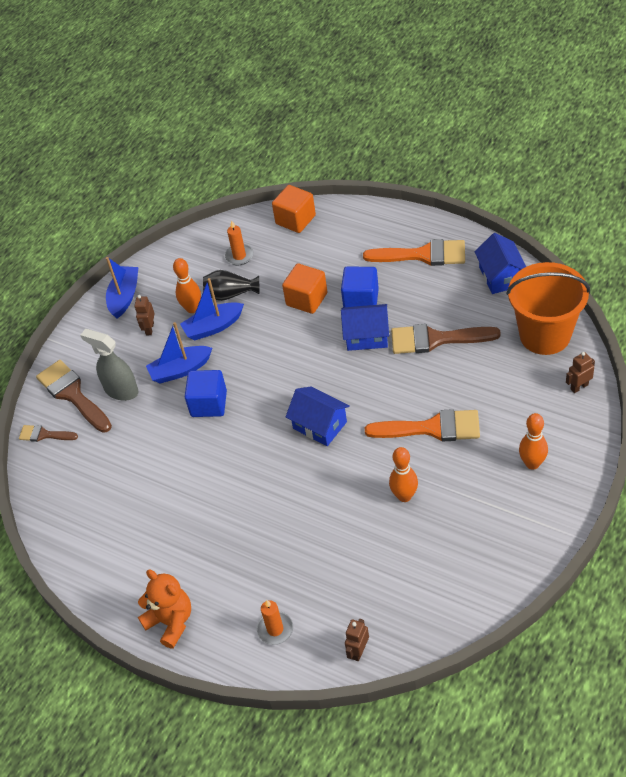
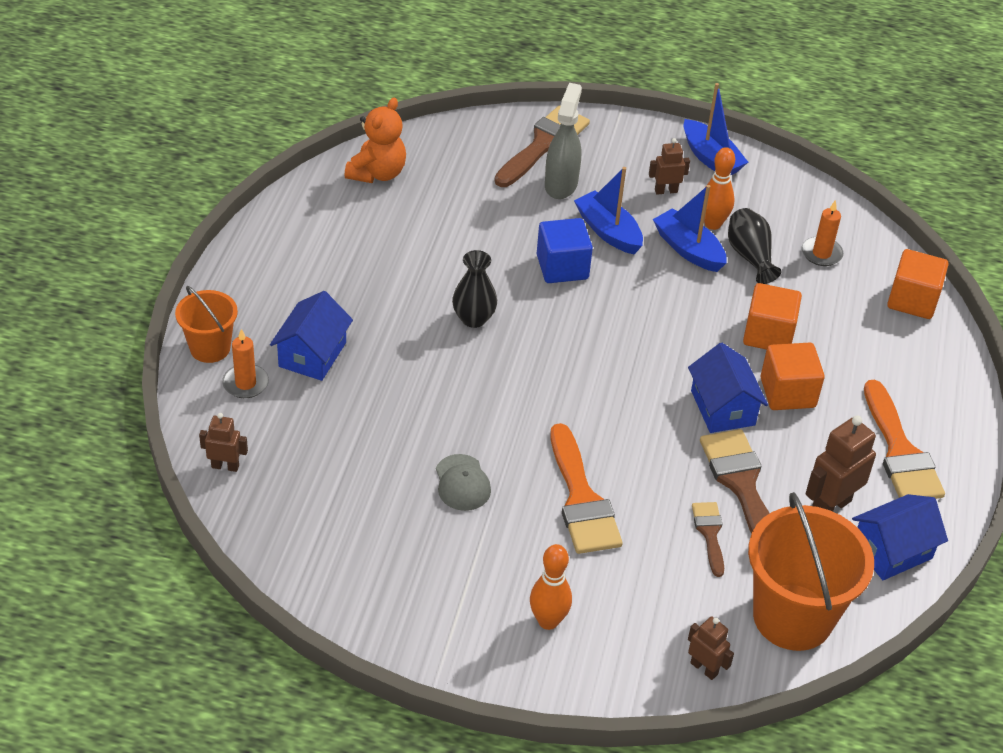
camera: 65 degrees right, 5 degrees down
(44, 435) = (478, 133): brown brush -> brown brush (709, 533)
(124, 297) = (711, 158): blue boat -> blue boat turned 60 degrees clockwise
(171, 622) = (243, 290): orange teddy bear -> orange teddy bear (377, 173)
(230, 652) = (210, 348): none -> orange bucket
(246, 467) = (473, 318): none -> black vase
(320, 425) = (556, 380): blue house -> blue house (312, 354)
(361, 300) = (787, 392): blue cube -> orange cube
(404, 496) = (462, 483): orange bowling pin -> grey cap
(461, 298) = (830, 506): none -> brown robot

